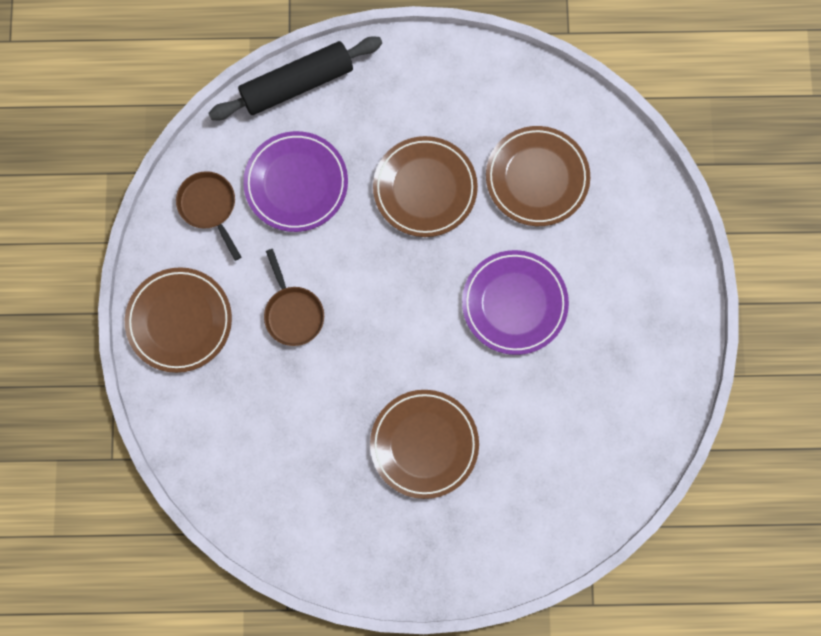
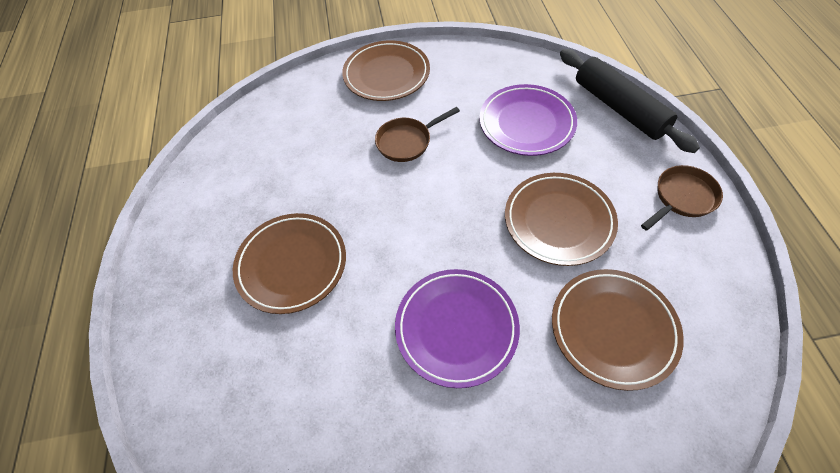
camera: 85 degrees right, 20 degrees down
(209, 207) = (486, 74): brown pan -> brown pan (682, 198)

